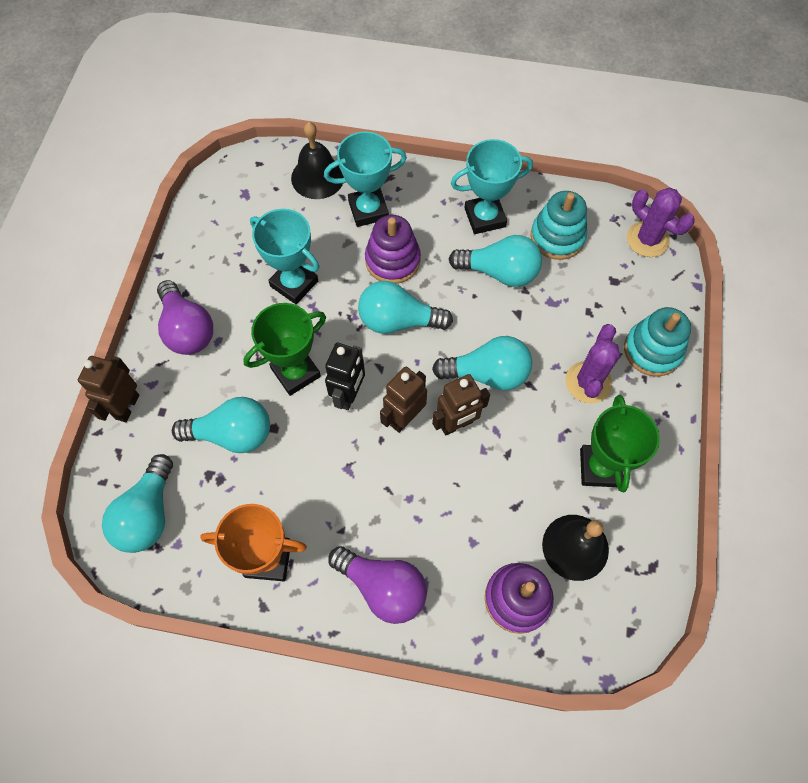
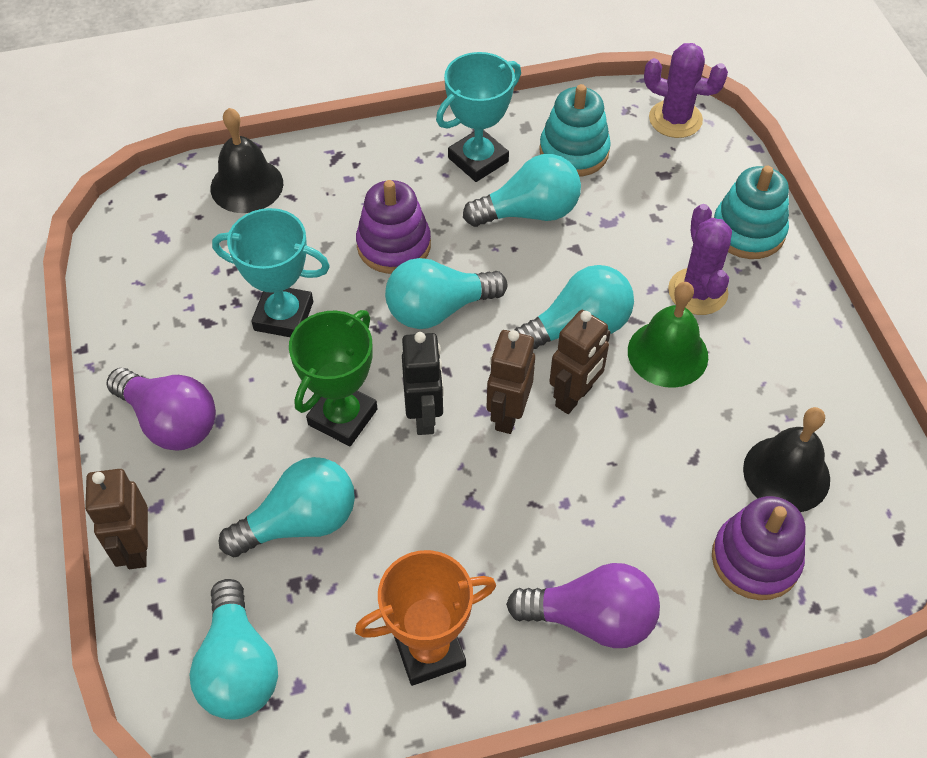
camera: 25 degrees left, 10 degrees down
(368, 210) = (332, 200): turquoise trophy -> none
(540, 420) = (667, 353): none -> green bell
(600, 468) = (763, 377): green trophy -> none

